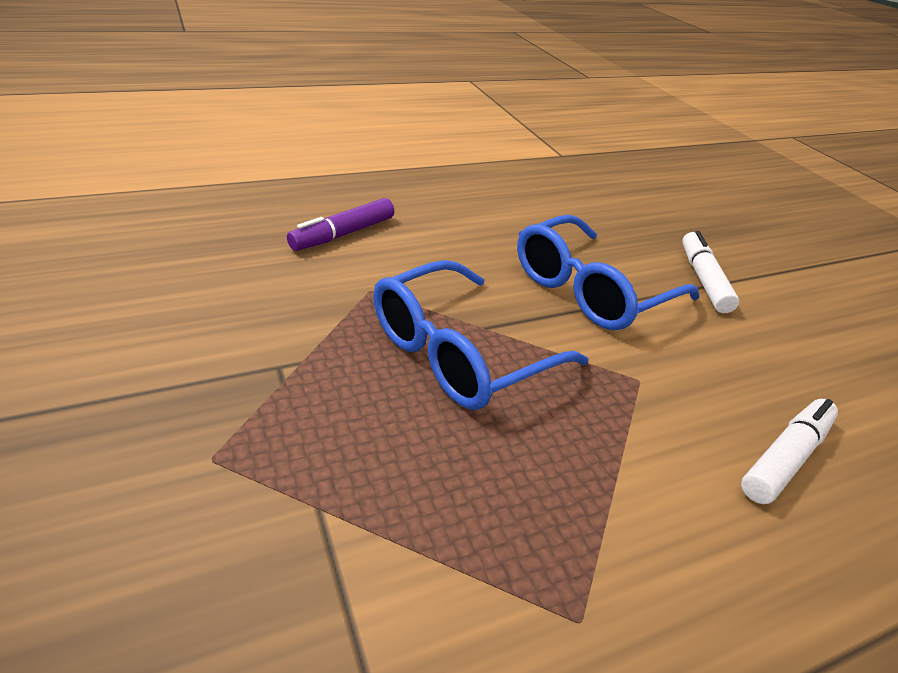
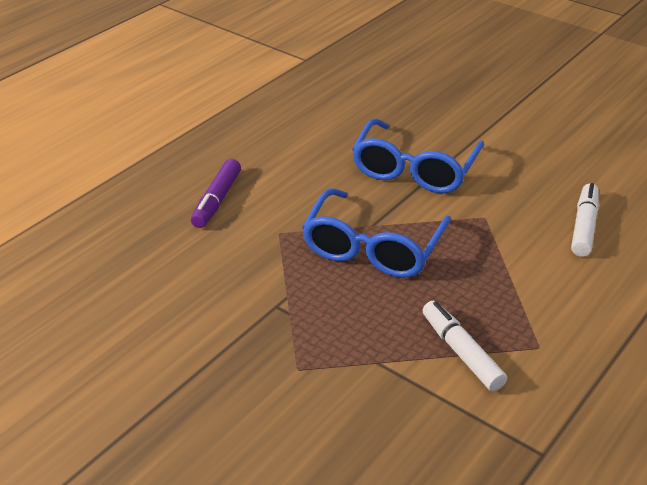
camera: 25 degrees left, 0 degrees up
(703, 280) = (476, 130): white marker -> white marker (461, 352)

